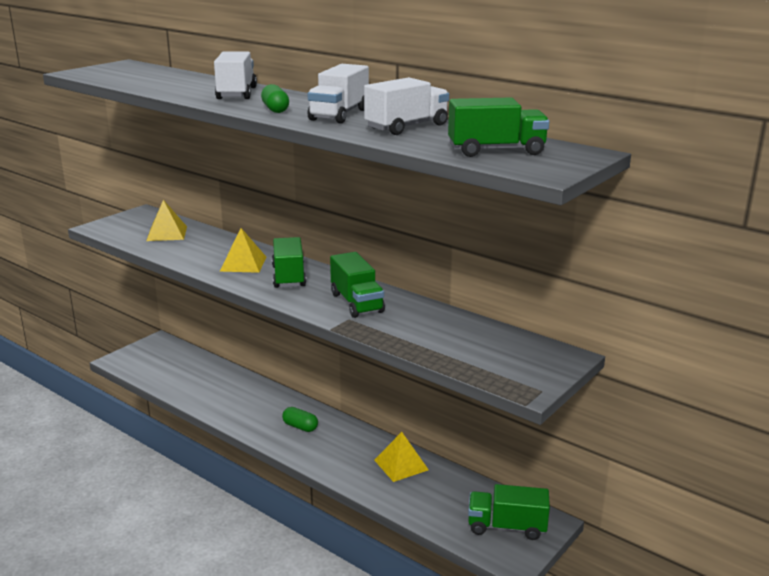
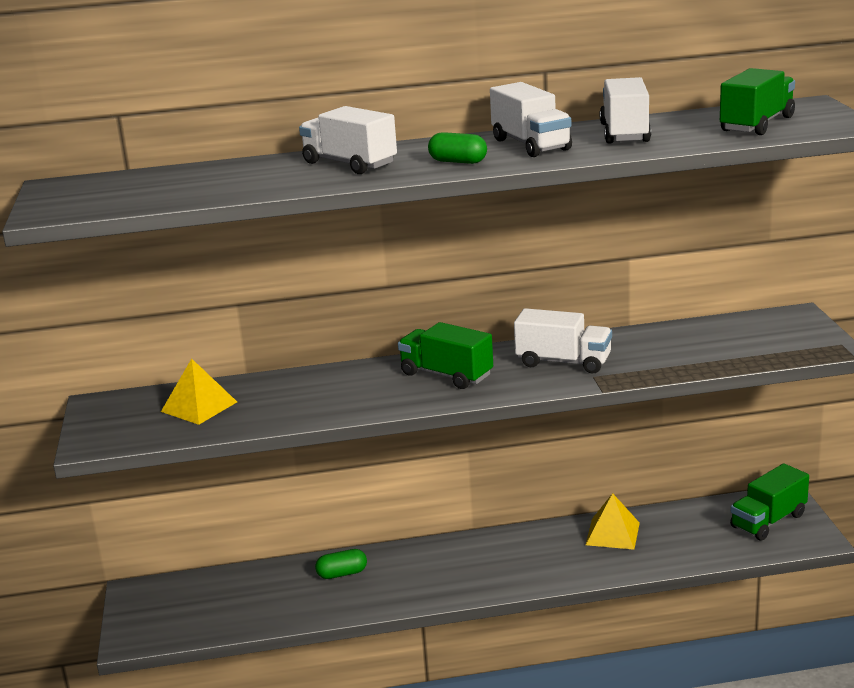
camera: 45 degrees left, 0 degrees up
(243, 264) = (370, 388): yellow pyramid -> none
(300, 427) = (469, 564): green capsule -> green capsule (342, 574)
(356, 303) = (563, 362): green truck -> white truck

